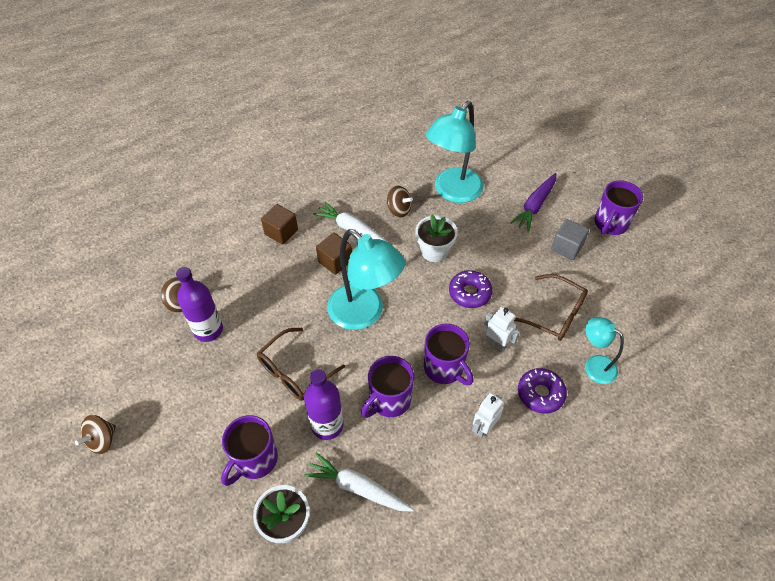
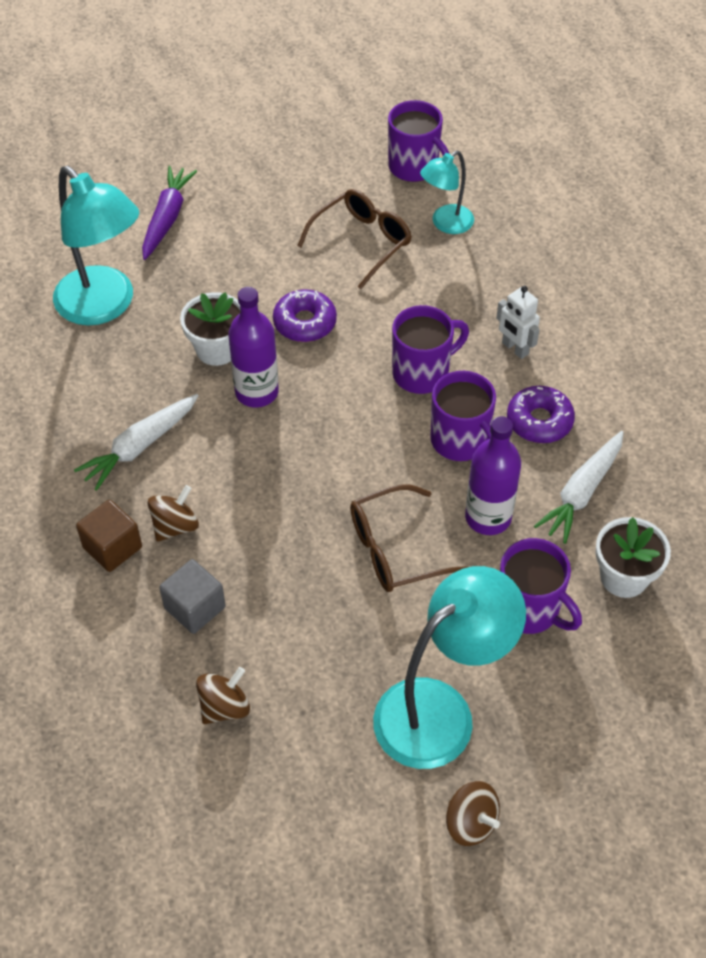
camera: 80 degrees left, 0 degrees up
(208, 330) = (292, 665): purple bottle -> purple bottle (256, 392)
(294, 372) = (394, 549): brown glasses -> brown glasses turned 105 degrees clockwise
(335, 261) = (199, 477): brown cube -> none
(364, 314) = (311, 451): turquoise lamp -> turquoise lamp (440, 710)
(398, 210) = (118, 379): brown spinning top -> brown spinning top (175, 526)
(496, 343) = (394, 310): white robot -> none
(535, 206) = (167, 218): purple carrot -> purple carrot turned 120 degrees counterclockwise
(540, 394) = (477, 284): purple donut -> purple donut (539, 421)
(566, 247) = (254, 203): grey cube -> grey cube (195, 607)
(610, 224) = (227, 150): purple mug -> purple mug (414, 167)

